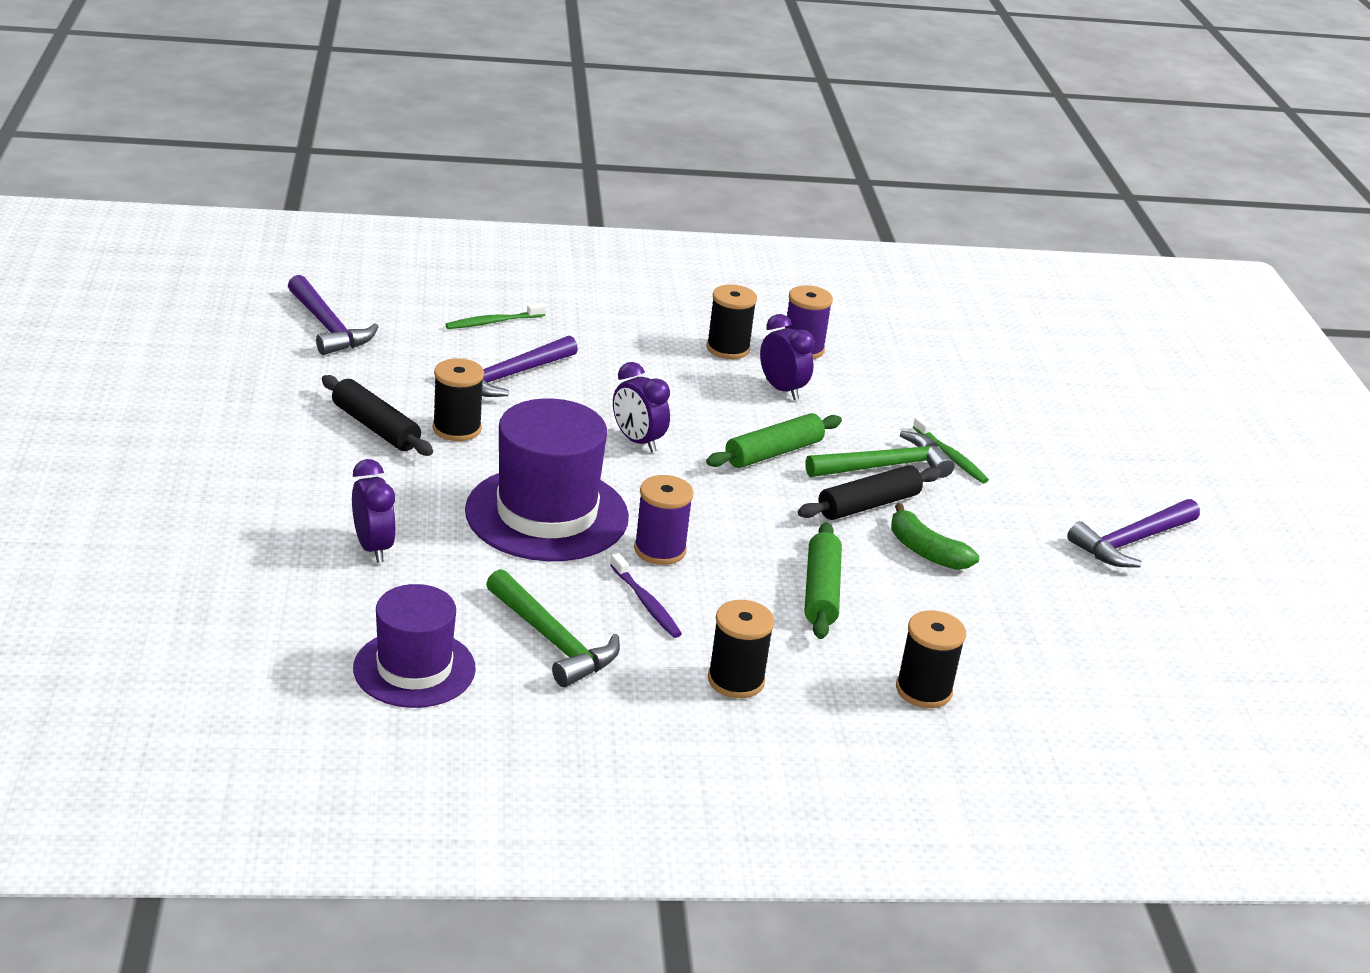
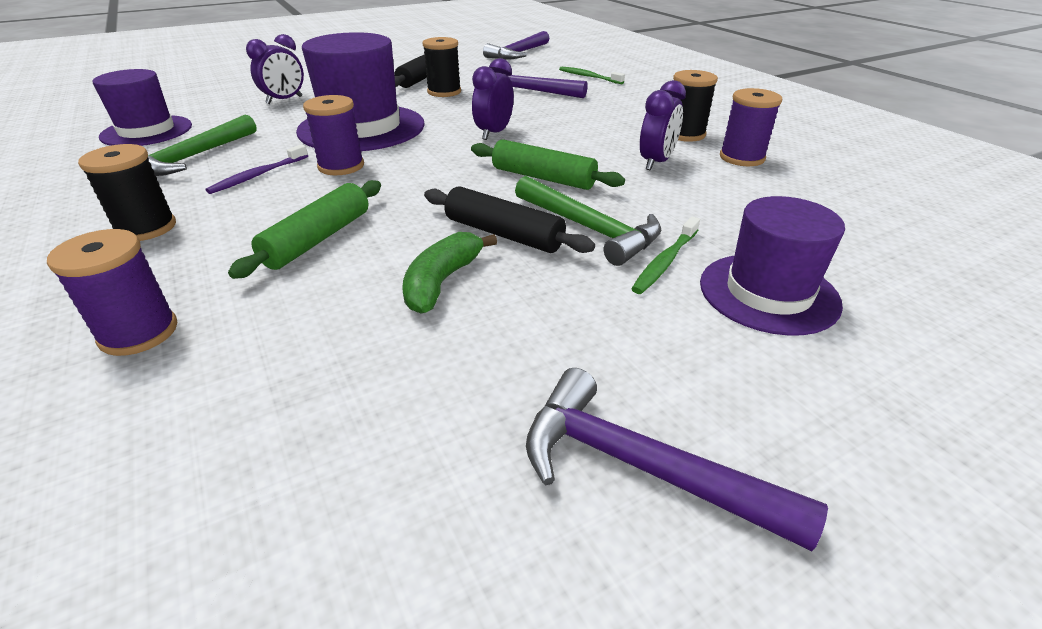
camera: 70 degrees right, 5 degrees up
(821, 591) = (318, 239): green rolling pin -> green rolling pin turned 45 degrees counterclockwise
(923, 690) = (139, 333): black spool -> purple spool
(1008, 439) = (768, 293): none -> purple hat

